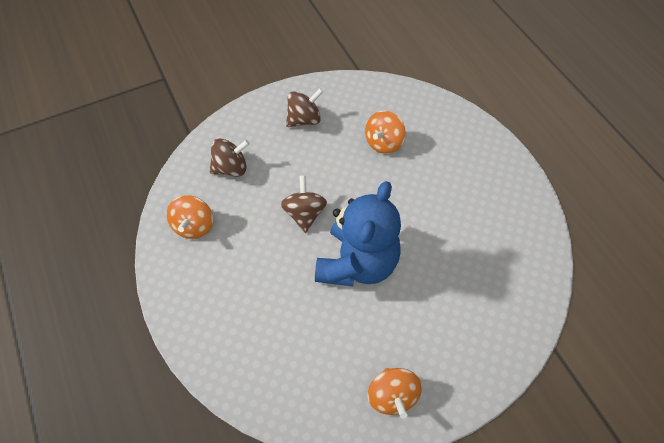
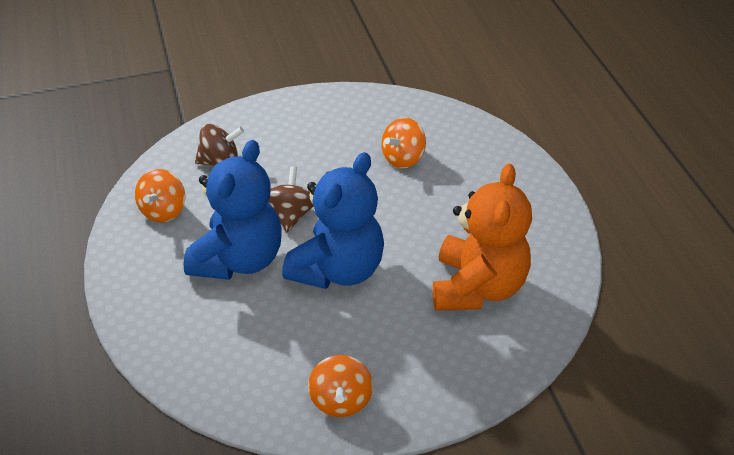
camera: 10 degrees right, 15 degrees down
(271, 266) = (239, 260): none -> blue teddy bear
(304, 119) = (317, 125): brown spinning top -> none
(475, 262) = (477, 287): none -> orange teddy bear

